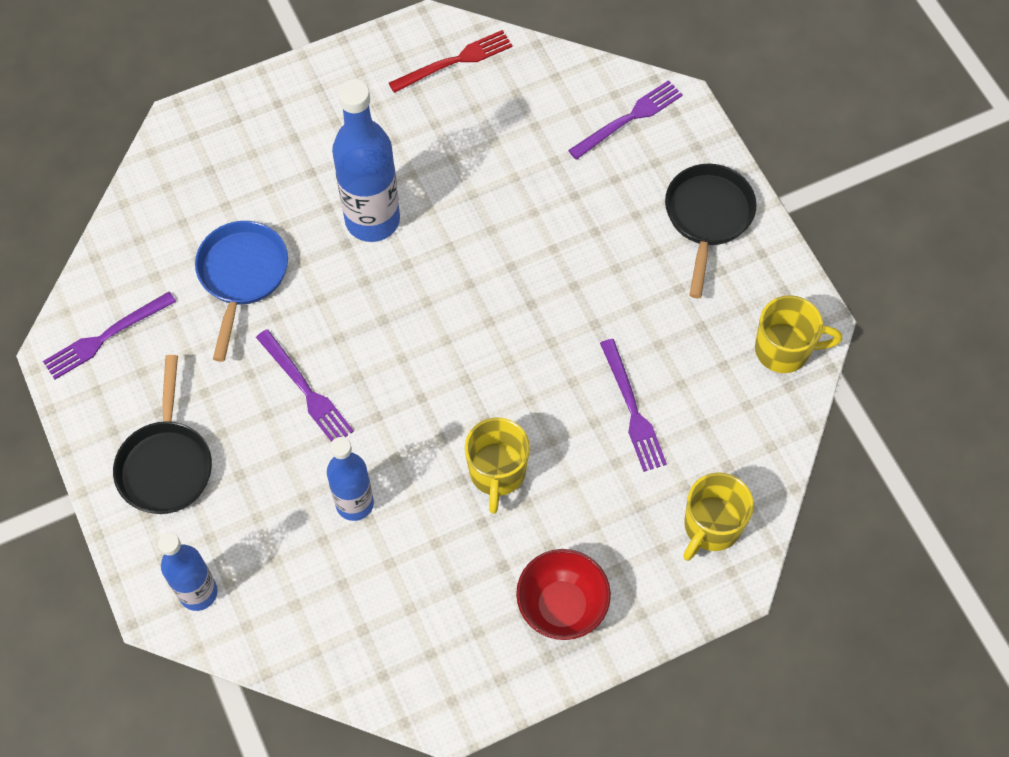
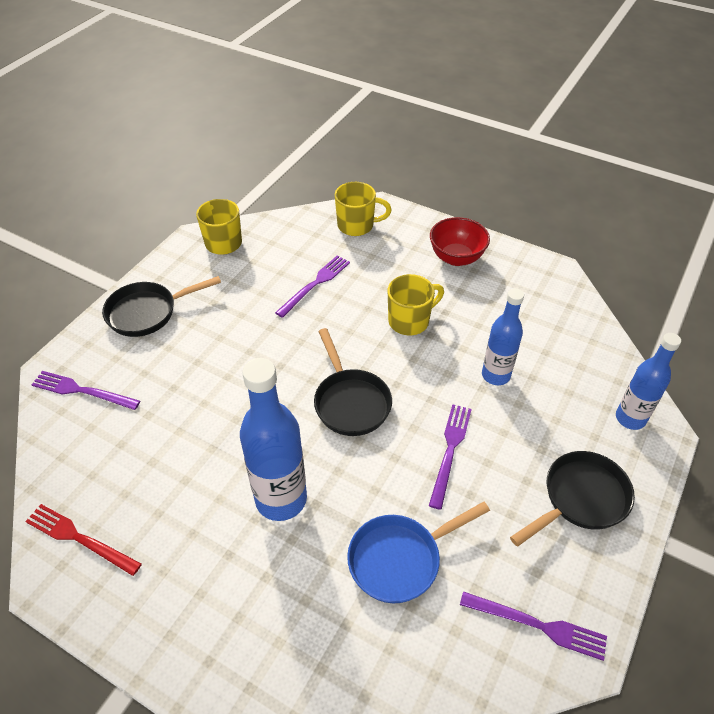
camera: 125 degrees left, 15 degrees down
(433, 340) = (350, 402): none -> black pan

